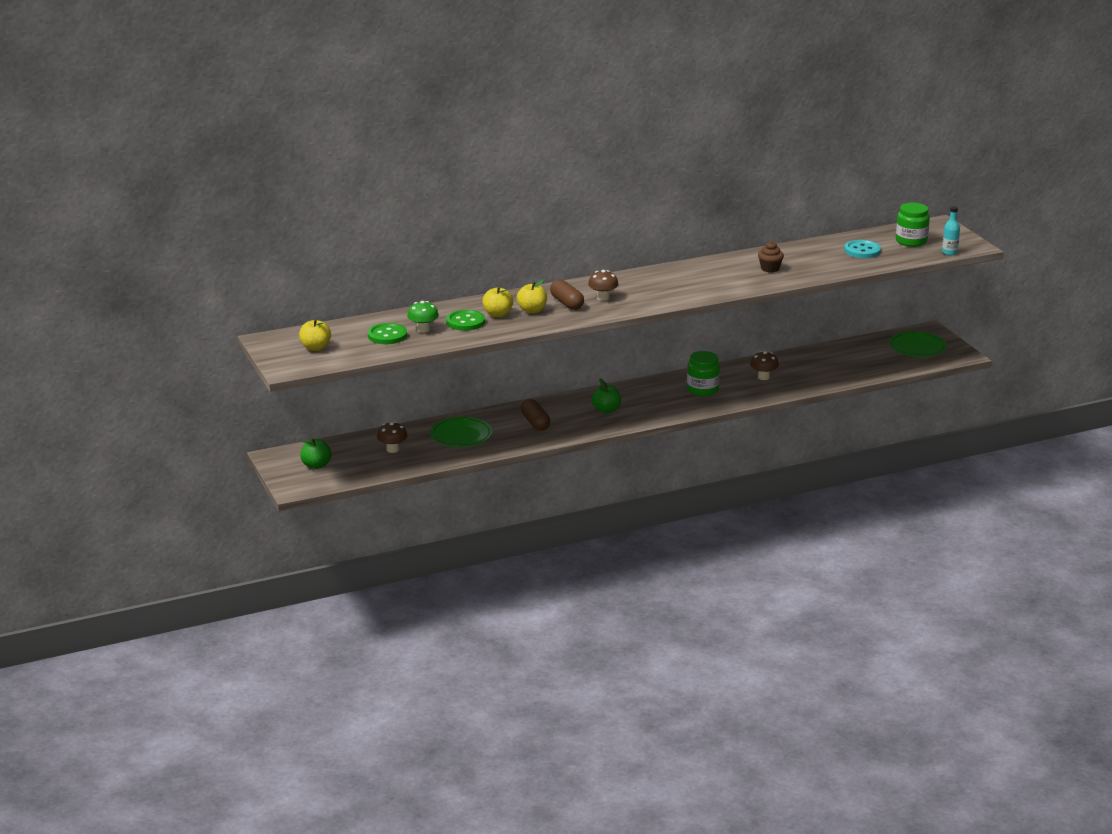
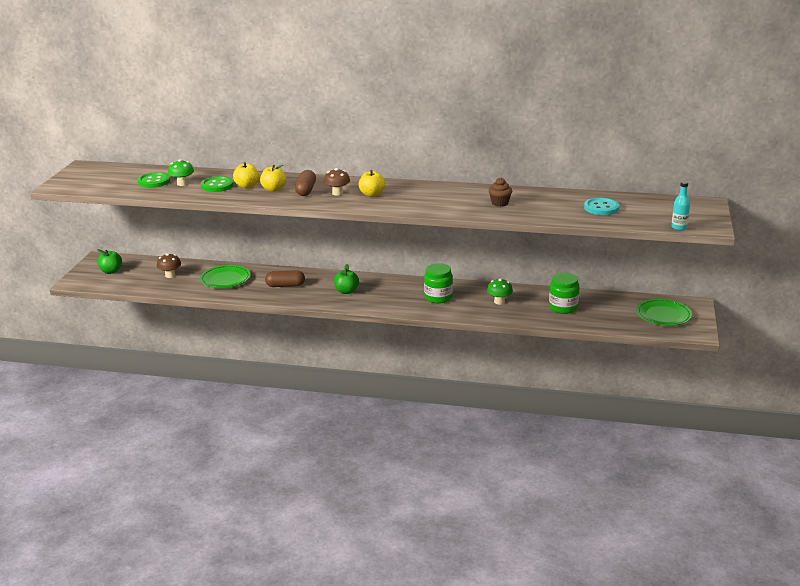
camera: 35 degrees right, 0 degrees up
(315, 348) = (99, 178): yellow apple -> yellow apple (372, 194)
(535, 423) = (285, 285): brown capsule -> brown capsule turned 75 degrees clockwise
(763, 377) = (499, 302): brown mushroom -> green mushroom
(911, 241) = (658, 210): green jar -> green jar (563, 307)

